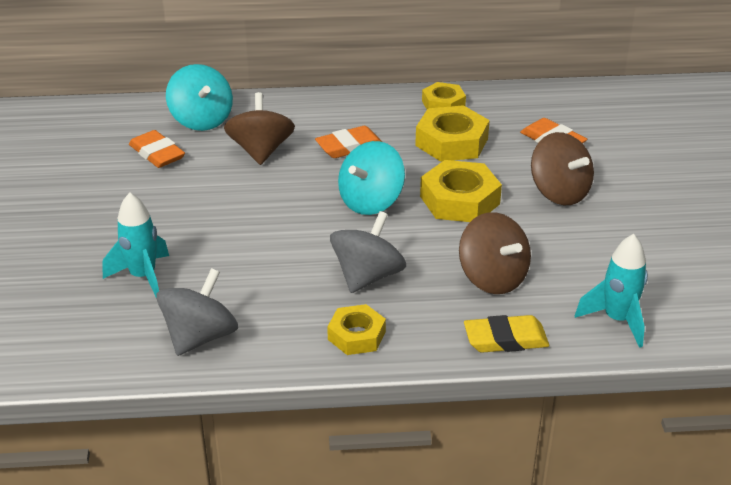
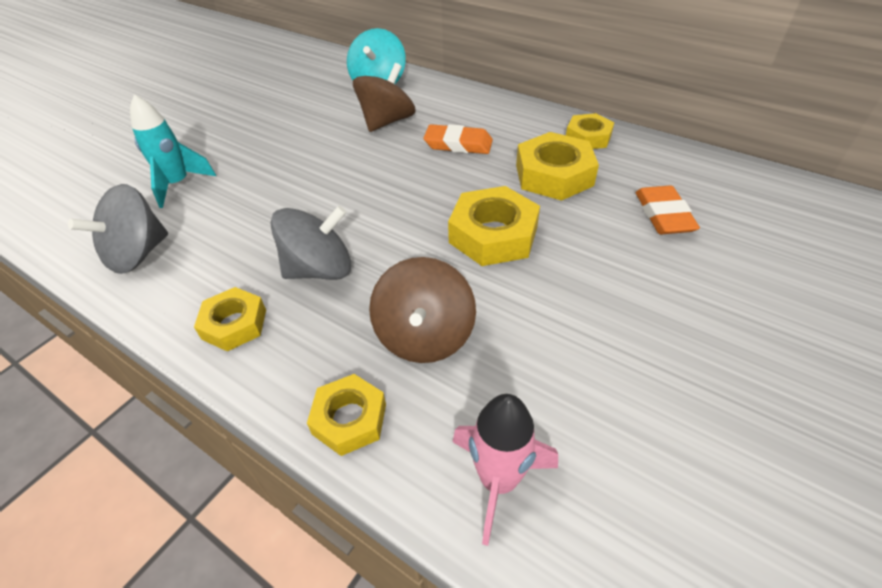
camera: 40 degrees right, 10 degrees up
(157, 153) = (317, 97): orange eraser -> none
(200, 337) = (138, 254): grey spinning top -> grey spinning top turned 150 degrees clockwise
(371, 202) = (413, 200): turquoise spinning top -> none
(505, 339) = (349, 419): yellow eraser -> yellow nut
(559, 192) = (608, 275): brown spinning top -> none
(617, 320) = (498, 481): turquoise rocket -> pink rocket

